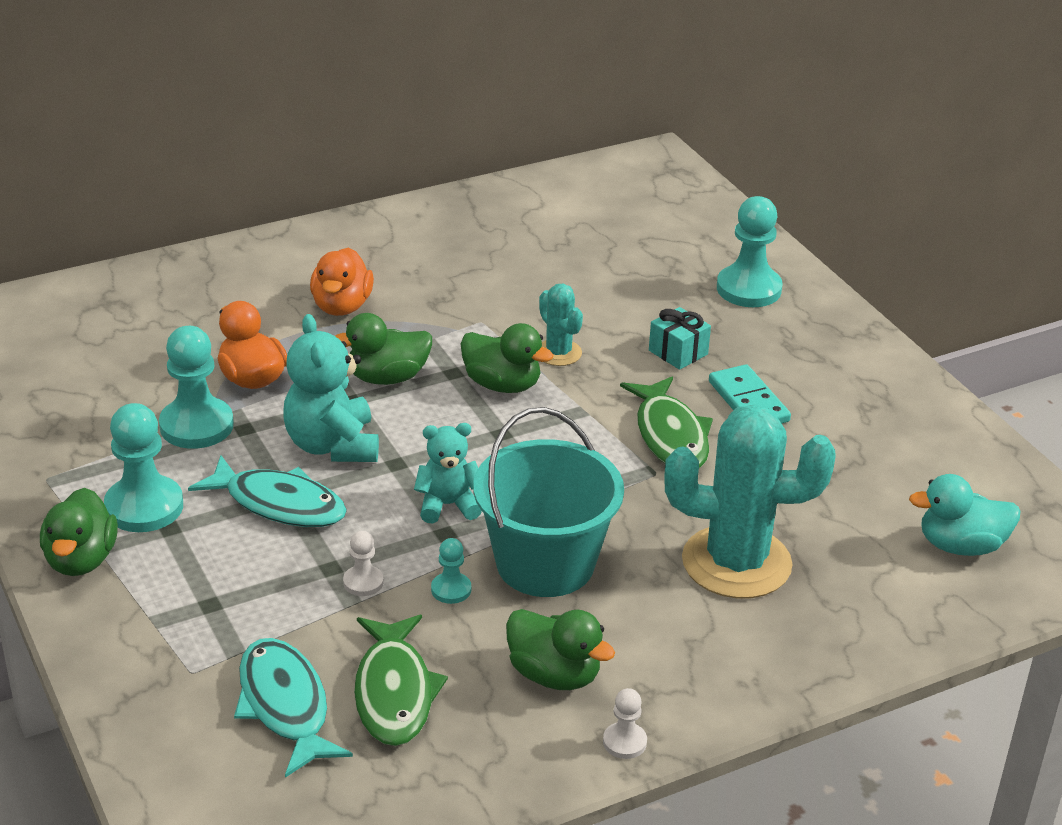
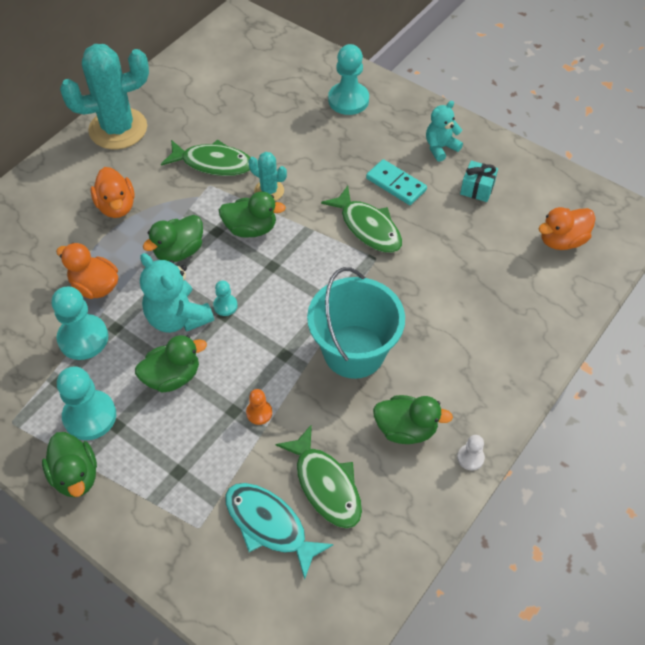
camera: 25 degrees left, 20 degrees up
(279, 504) = (172, 376): turquoise fish -> green duck
(363, 582) = (259, 413): white pawn -> orange pawn
(448, 505) = (273, 333): turquoise teddy bear -> turquoise teddy bear (440, 147)
(451, 589) = (313, 395): turquoise pawn -> turquoise pawn (225, 306)
(503, 300) = (213, 163): none -> green fish
(678, 352) = (336, 163): turquoise gift -> turquoise gift (477, 189)
(736, 563) = (456, 304): turquoise cactus -> turquoise cactus (118, 129)
(961, 546) = (562, 240): turquoise duck -> orange duck

